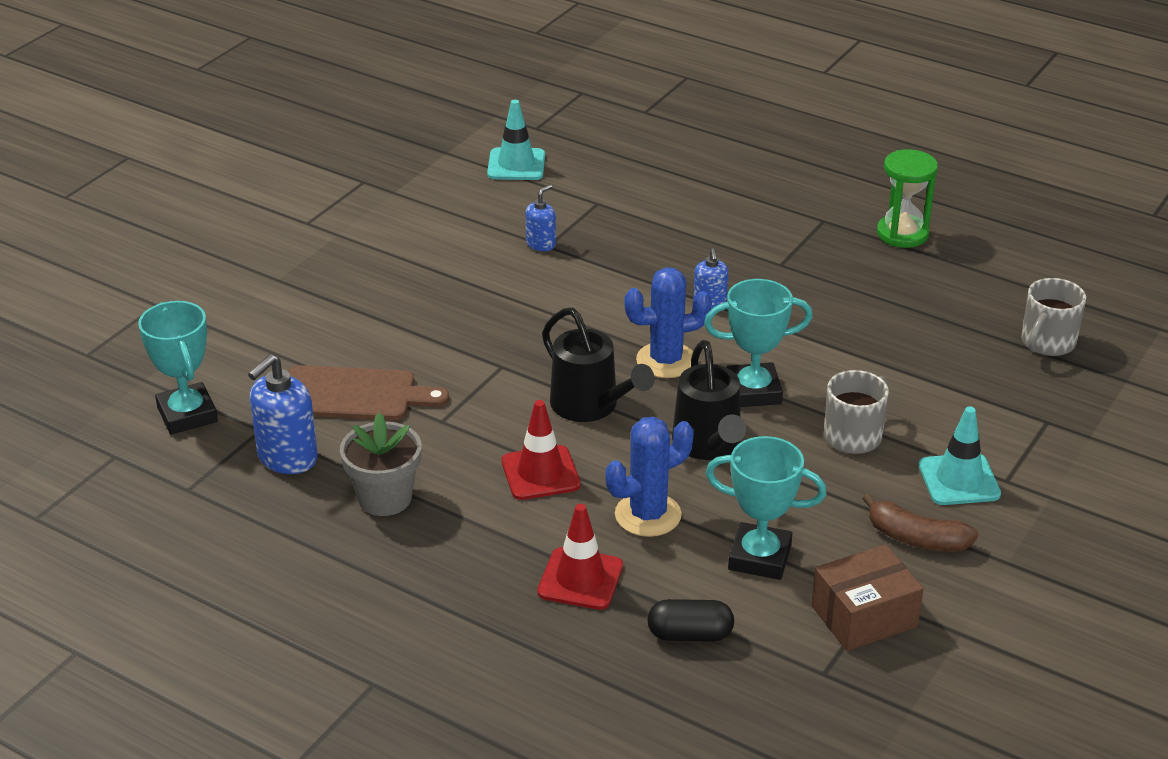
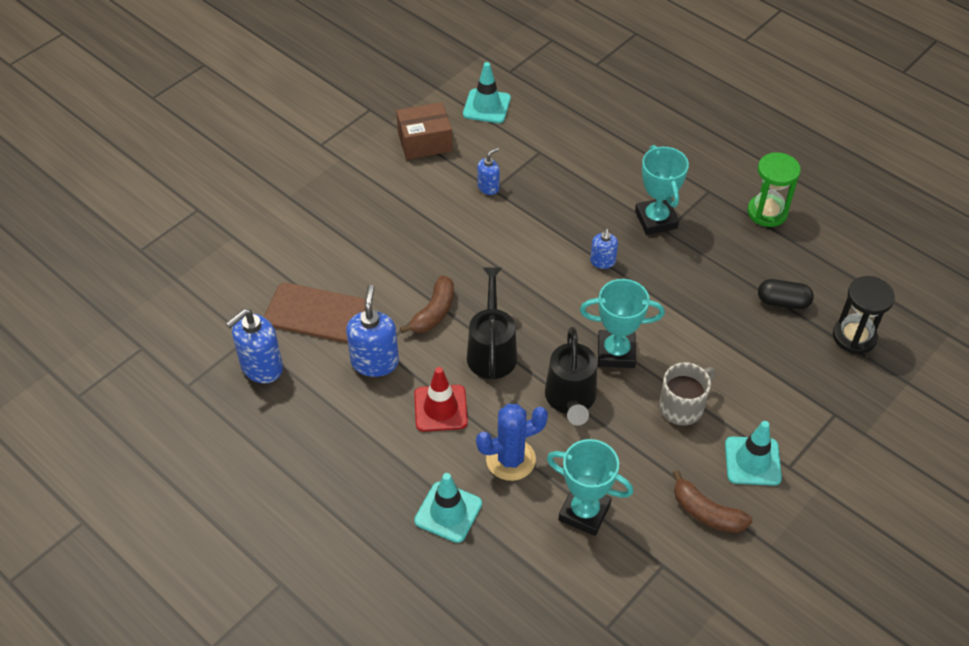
camera: 10 degrees right, 15 degrees up
(187, 414) = (199, 316): turquoise trophy -> turquoise trophy (656, 220)
(385, 498) = (323, 415): grey flower pot -> none
(439, 435) = (375, 362): none -> blue soap dispenser
(504, 377) = (434, 312): none -> brown banana
(580, 579) = (448, 512): red traffic cone -> turquoise traffic cone
(591, 407) = (491, 350): black watering can -> black watering can turned 150 degrees counterclockwise
(666, 360) = (557, 313): blue cactus -> none
(690, 635) = (516, 576): black capsule -> black capsule (783, 302)
(864, 616) = (649, 580): brown box -> brown box (425, 142)
(1047, 343) = (854, 336): grey mug -> black hourglass

